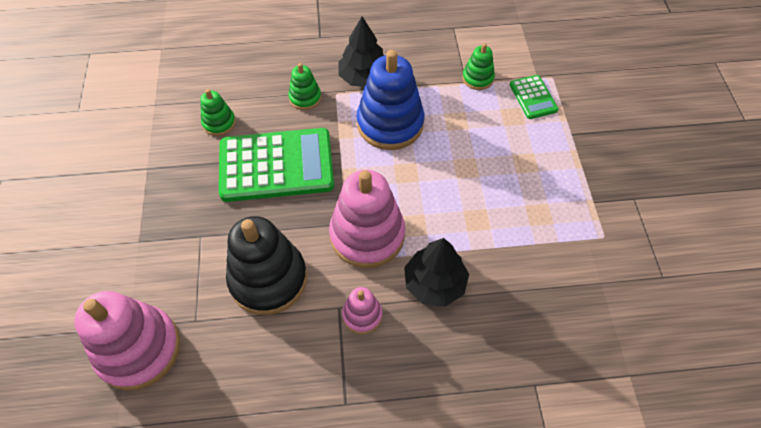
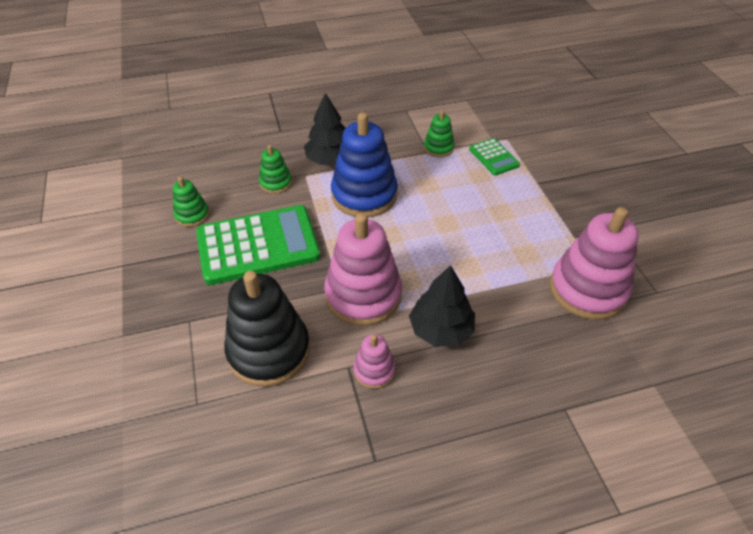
camera: 10 degrees left, 10 degrees down
(139, 349) = (137, 442): pink stacking toy -> pink stacking toy (587, 289)

